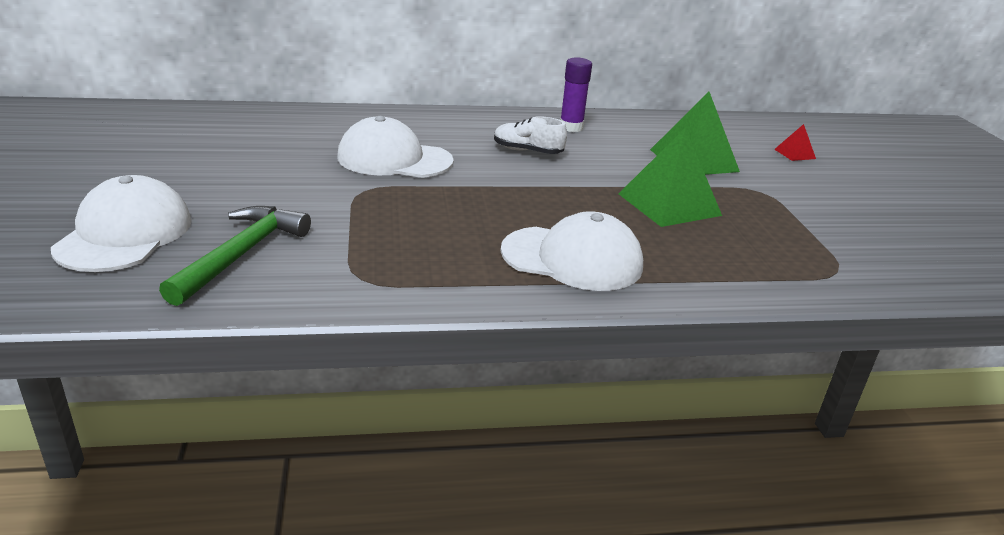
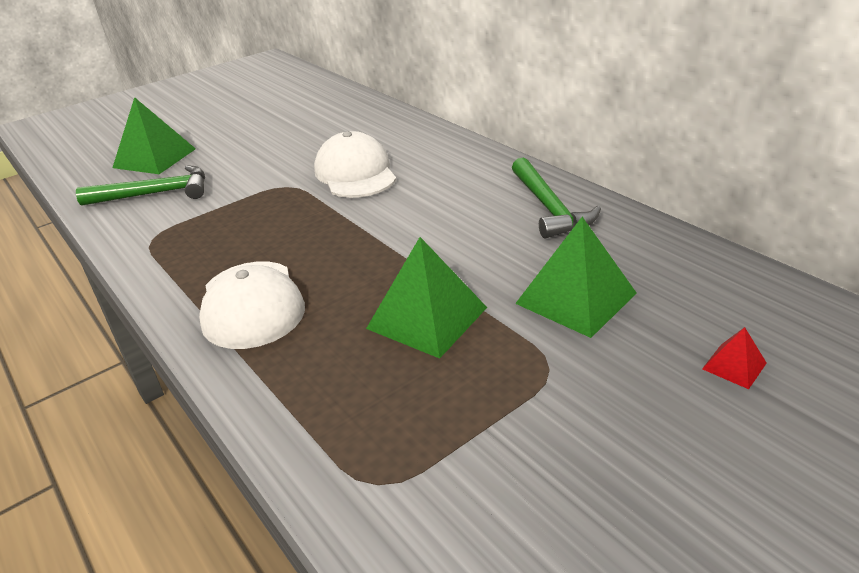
camera: 65 degrees right, 5 degrees up
(125, 234) = (154, 158): white cap -> green pyramid
(527, 151) = (453, 210): white shoe -> none
(571, 127) = (549, 207): purple glue stick -> green hammer

